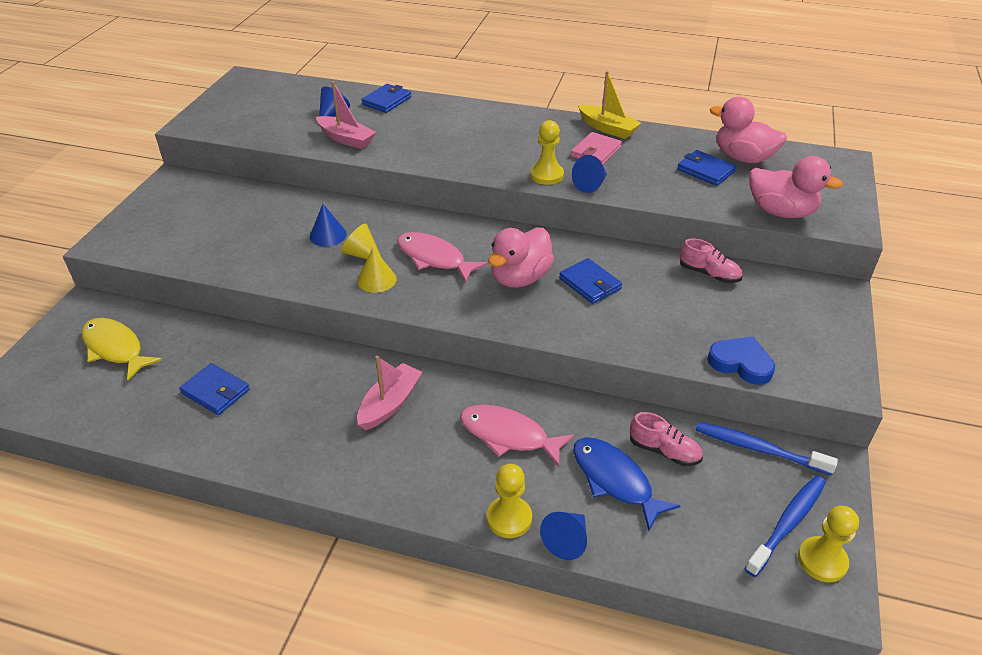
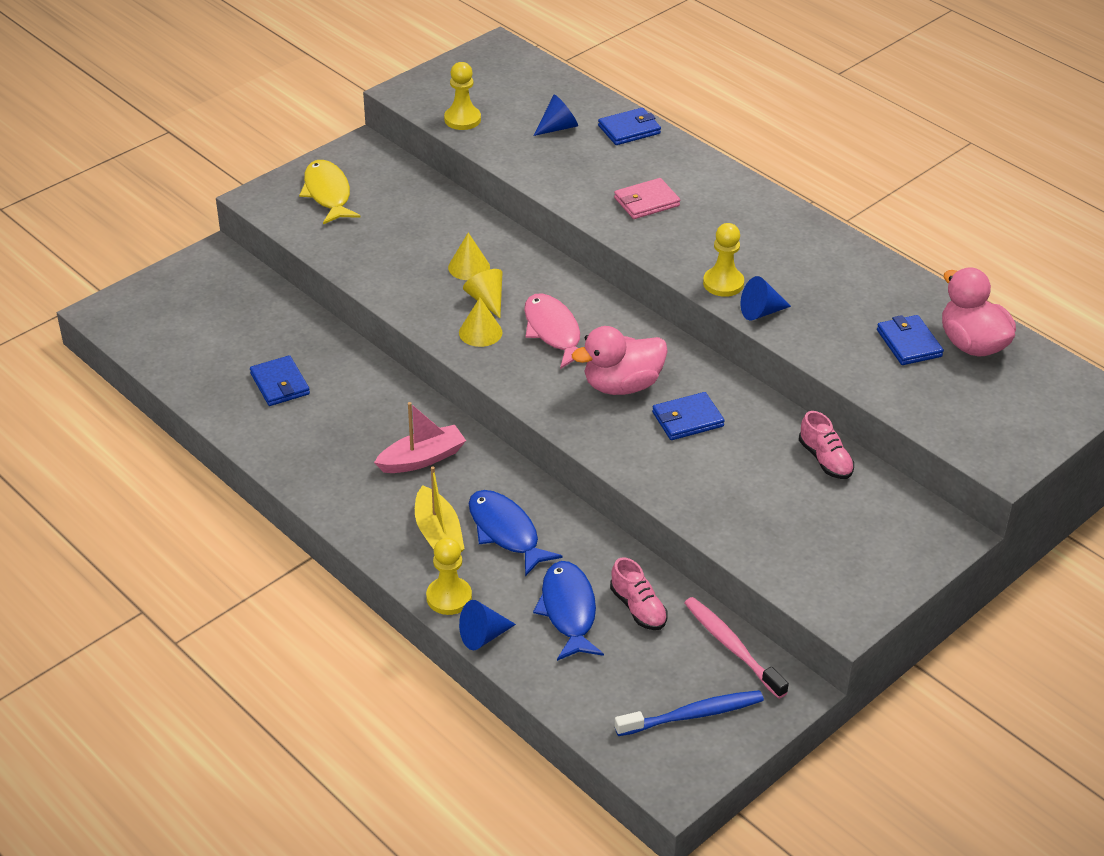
camera: 30 degrees right, 0 degrees up
(115, 348) = (220, 308): yellow fish -> yellow fish (328, 194)
(328, 235) = (469, 267): blue cone -> yellow cone
(346, 139) = (548, 164): pink boat -> none
(508, 435) = (506, 532): pink fish -> blue fish
(590, 284) = (687, 419): blue wallet -> blue wallet turned 75 degrees clockwise
(596, 152) = (805, 275): pink wallet -> pink wallet (646, 202)
(607, 128) = (849, 251): yellow boat -> yellow boat (438, 534)
(741, 363) = (762, 556): blue heart -> none
(758, 449) = (732, 647): blue toothbrush -> pink toothbrush
(781, 212) = (942, 421): pink duck -> none
(822, 560) = (693, 755): yellow pawn -> yellow pawn (462, 119)

